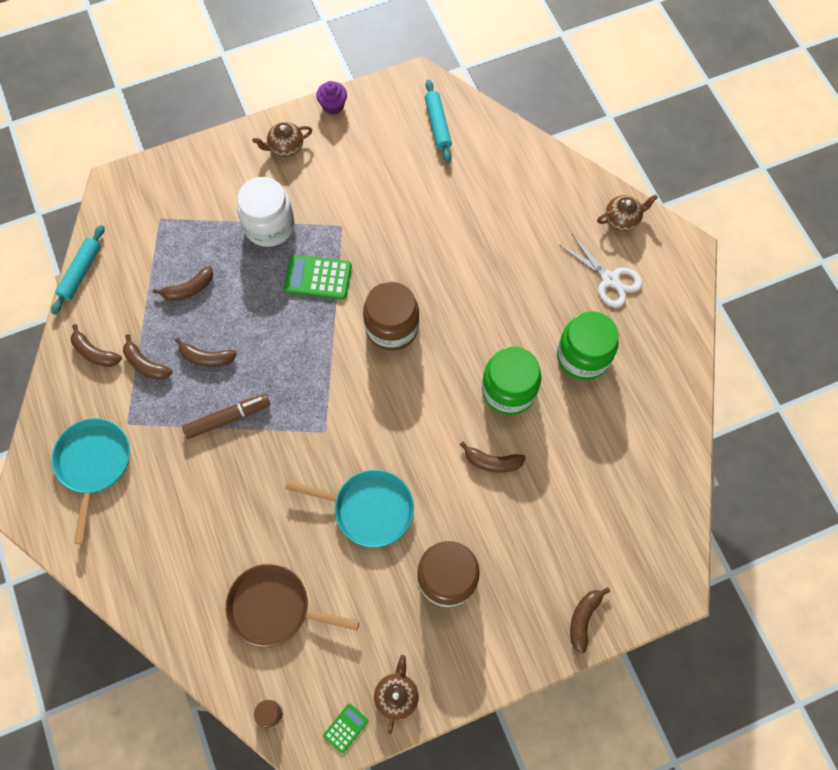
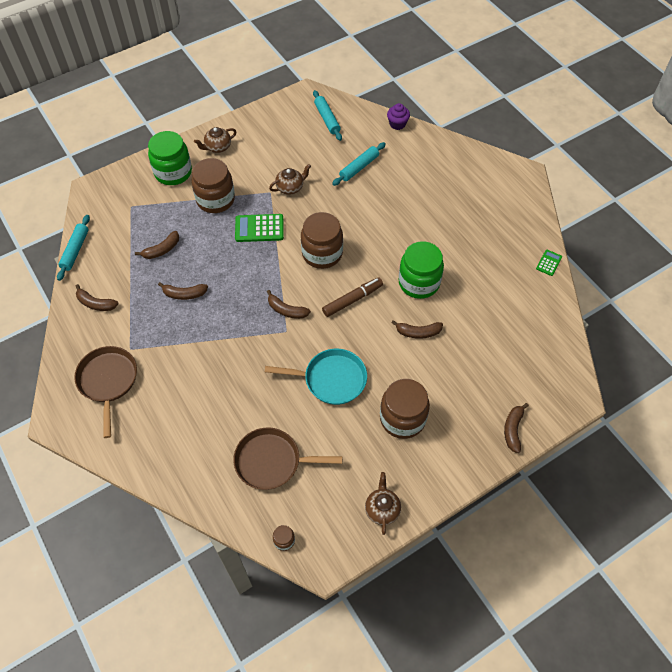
camera: 10 degrees left, 10 degrees down
(94, 464) = (108, 381): turquoise pan -> brown pan
(146, 364) = (137, 306): brown banana -> brown banana (286, 310)
(227, 418) = (208, 333): brown marker -> brown marker (352, 300)
(269, 226) = (215, 199): white jar -> brown jar
(333, 106) = (247, 117): purple cupcake -> purple cupcake (397, 124)
(345, 728) = (347, 540): green calculator -> green calculator (548, 263)
(465, 206) = (359, 167): none -> turquoise rolling pin
(583, 356) = (468, 252): green jar -> green jar (173, 172)
(610, 280) = (475, 200): white scissors -> none
(622, 219) = (474, 160): brown teapot -> brown teapot (290, 187)

